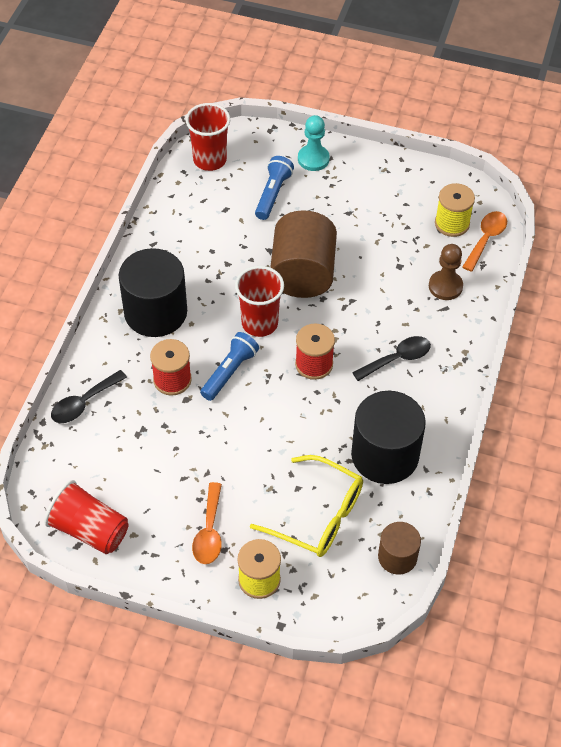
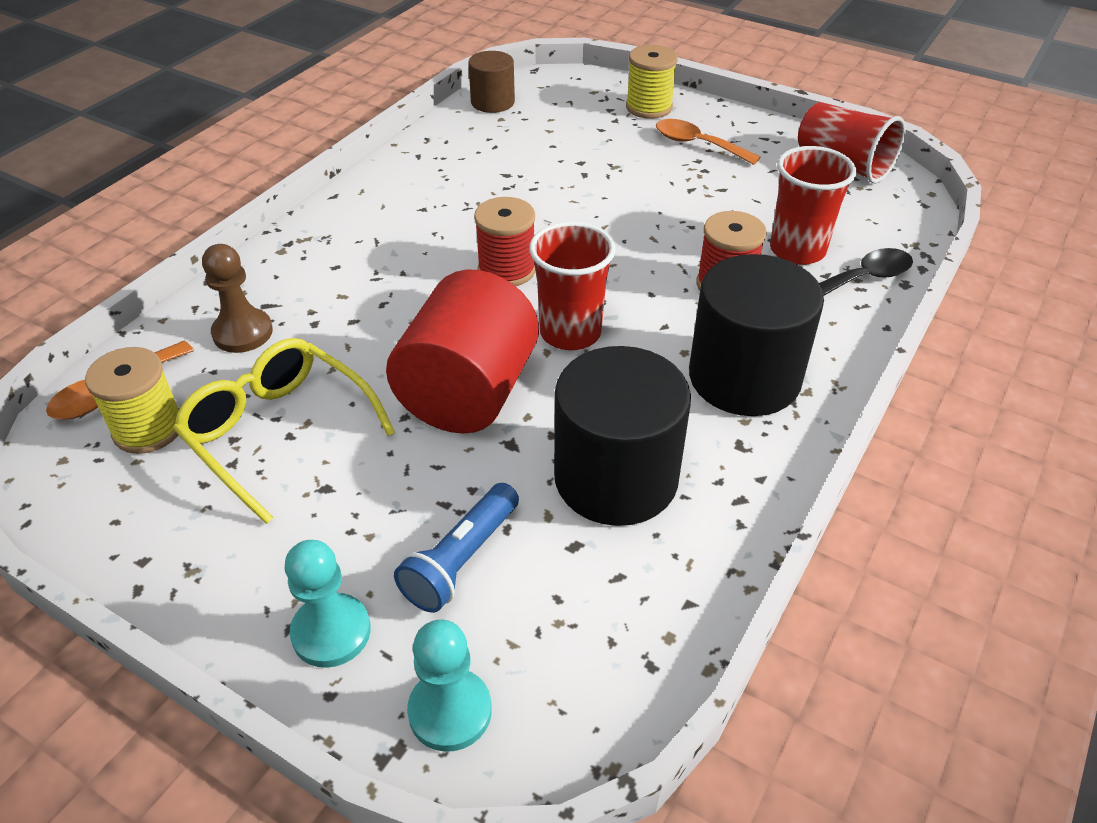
camera: 165 degrees left, 10 degrees down
(209, 532) = (697, 144): orange spoon -> orange spoon turned 75 degrees counterclockwise
(210, 160) = (579, 685): red cup -> red cup (797, 250)
(229, 372) = (636, 280): blue flashlight -> none
(255, 143) = (450, 711): none -> turquoise pawn
(302, 273) = (468, 393): brown cylinder -> red cylinder
(317, 515) = (566, 139): yellow glasses -> yellow glasses (279, 433)
(385, 455) = (460, 172): black cylinder -> black cylinder (616, 478)
(397, 359) = (382, 257): black spoon -> none

